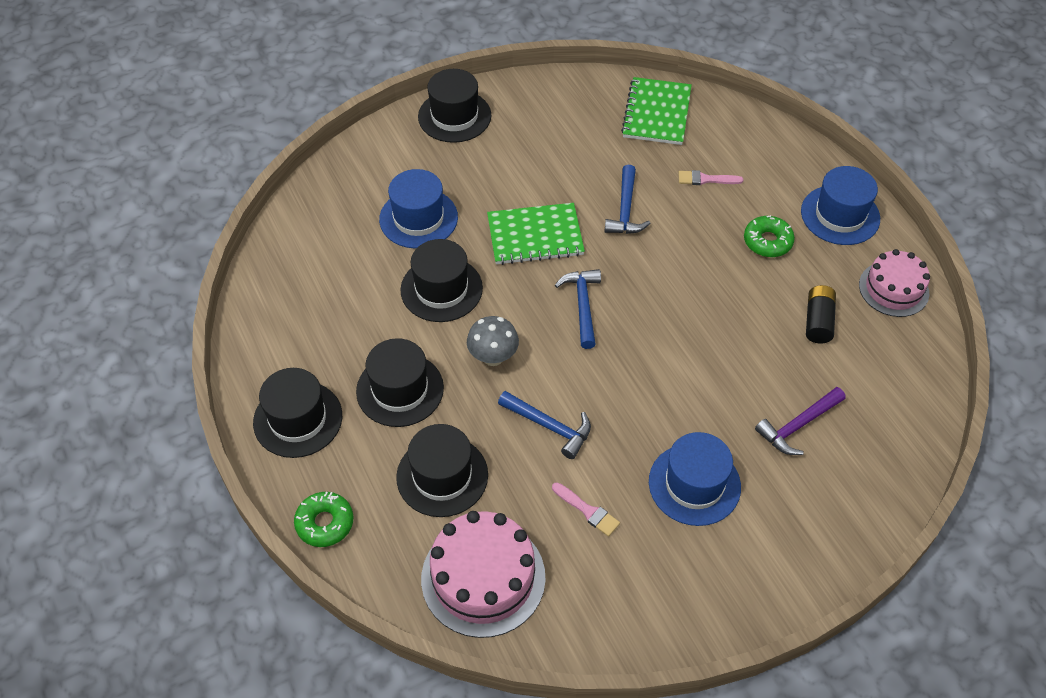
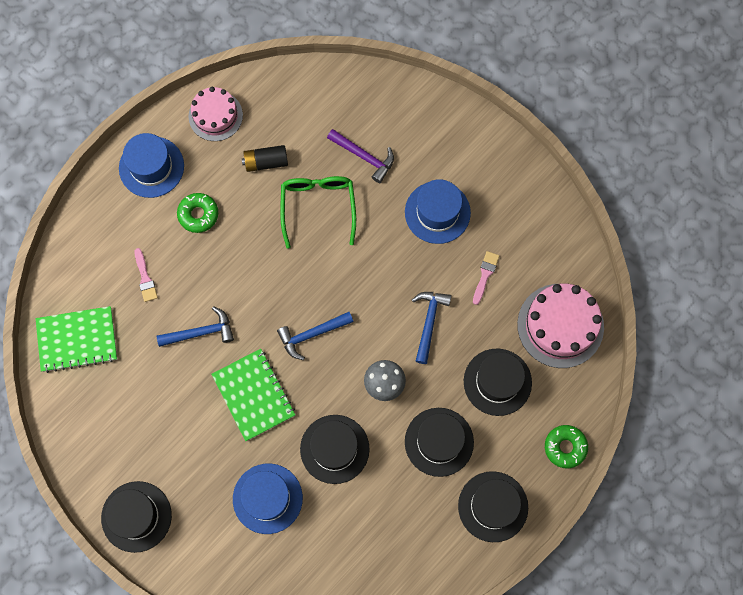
camera: 110 degrees left, 20 degrees up
(741, 356) = (318, 208): none -> green glasses

